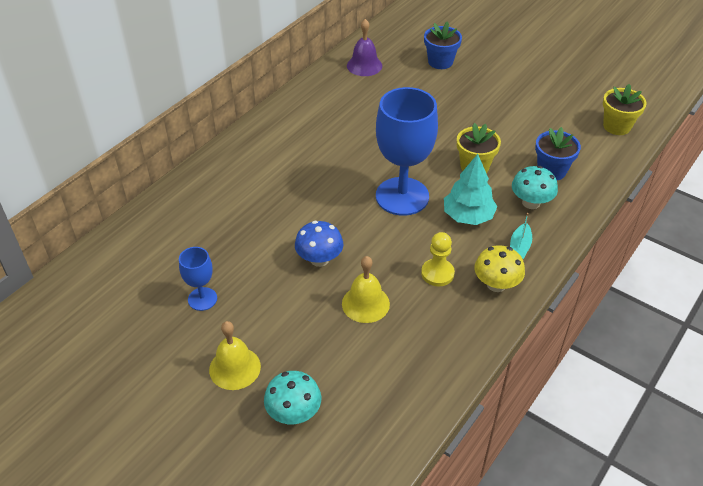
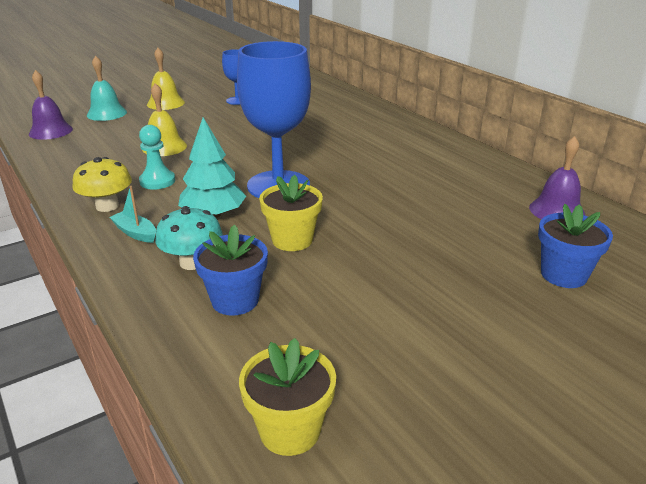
camera: 110 degrees right, 15 degrees down
(294, 413) = (106, 113): turquoise mushroom -> turquoise bell
(319, 259) = (233, 138): blue mushroom -> none
(374, 437) = (50, 131): none -> purple bell
(437, 273) = (157, 181): yellow pawn -> turquoise pawn

